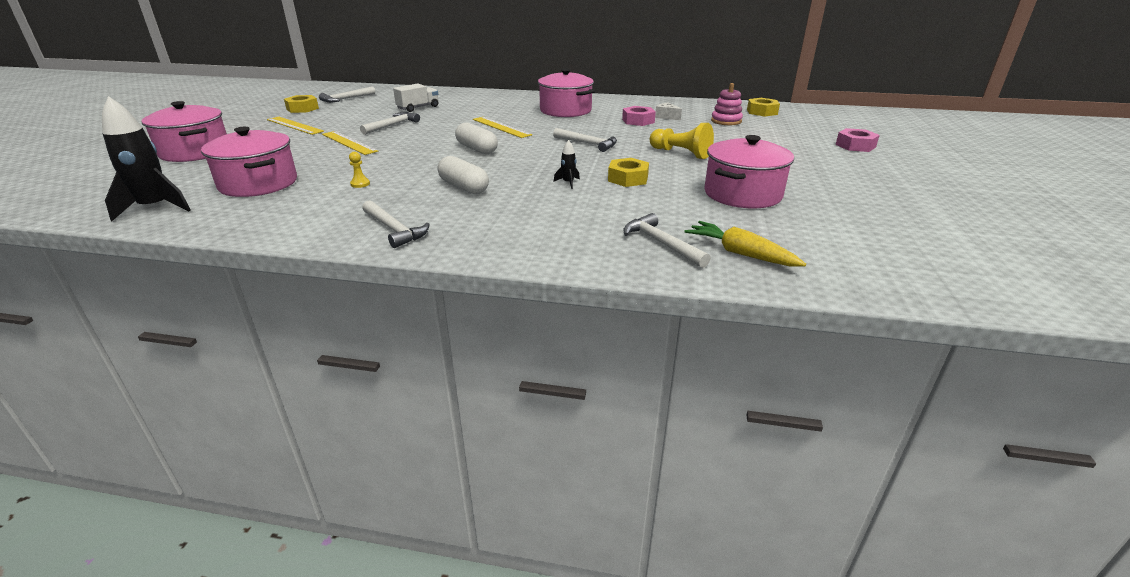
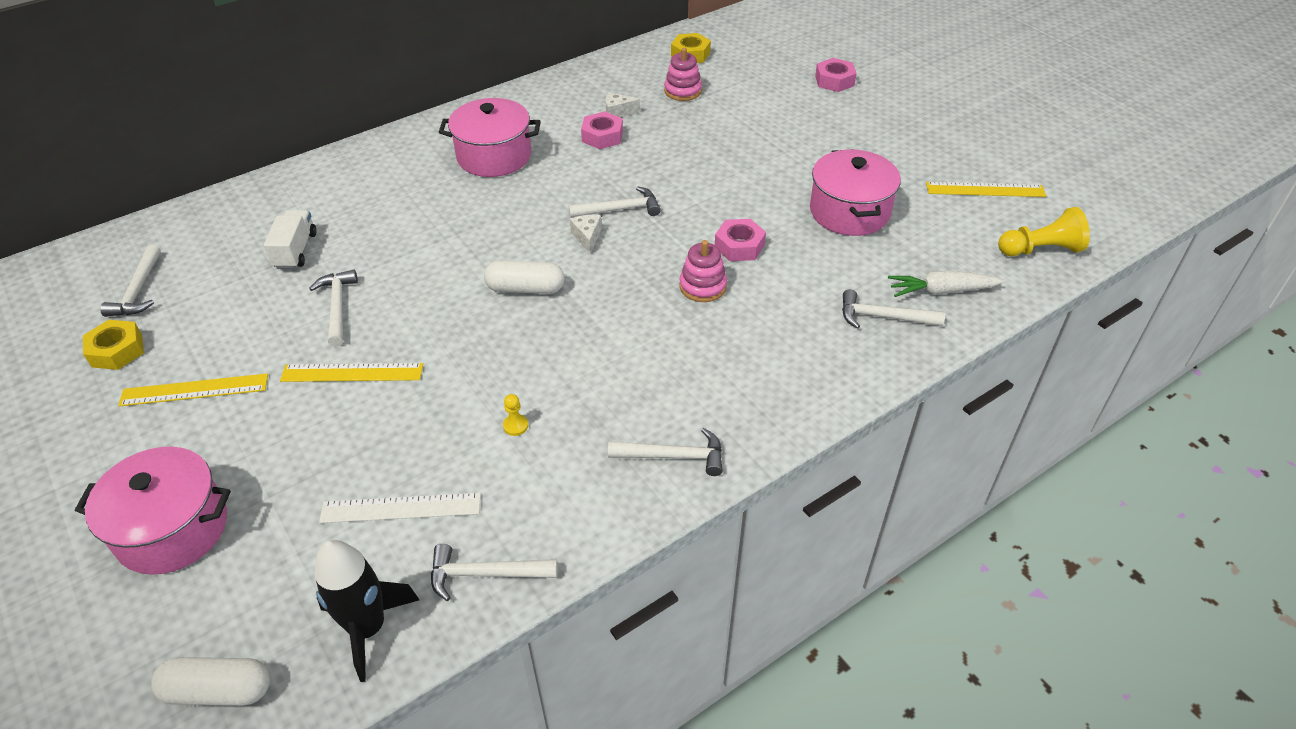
camera: 45 degrees left, 15 degrees up
(225, 218) = (485, 574): none -> white hammer
(258, 184) = (401, 508): pink pot -> white ruler
(464, 187) = (625, 357): white capsule -> white capsule (218, 690)
(501, 127) = (478, 231): yellow ruler -> yellow ruler (985, 190)
(547, 146) = (587, 237): none -> white cheese
(568, 183) = (703, 286): black rocket -> pink stacking toy
(628, 178) = (739, 246): yellow nut -> pink nut
(681, 153) = (723, 176): yellow pawn -> yellow pawn (1040, 249)
(740, 253) = (941, 291): yellow carrot -> white carrot

